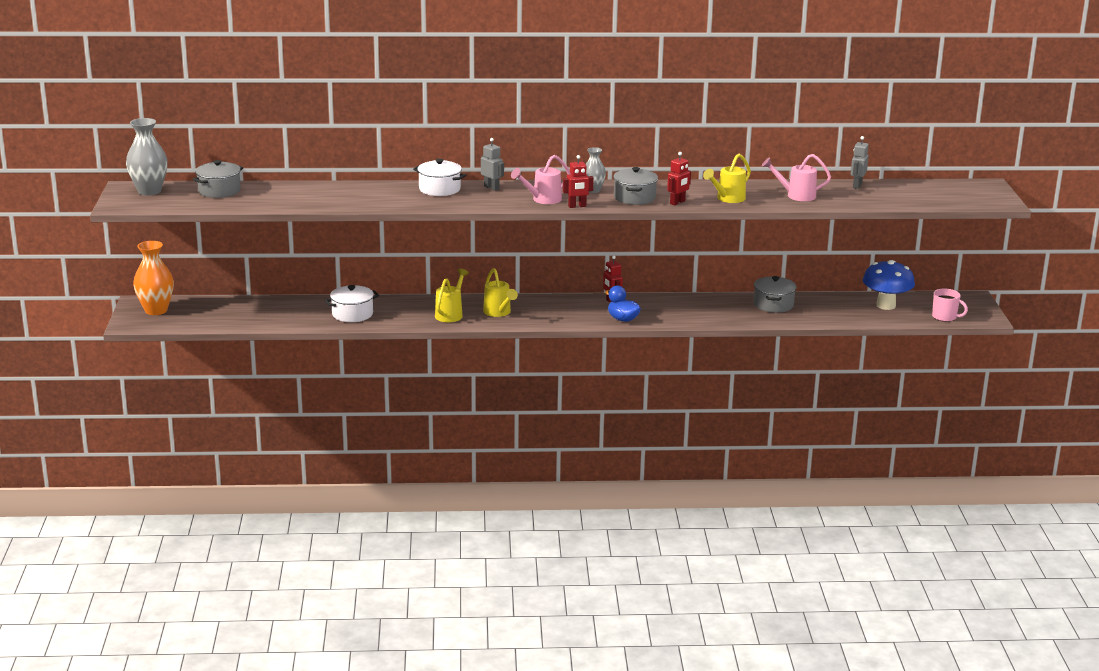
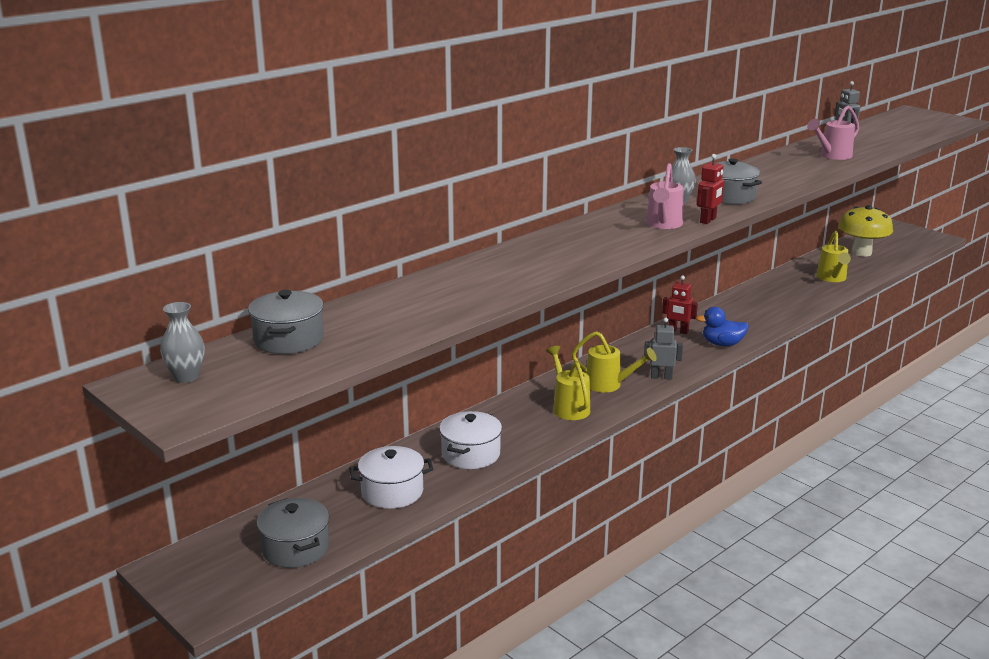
camera: 40 degrees left, 0 degrees up
(149, 191) = (186, 377): grey vase -> grey vase, size x0.60
(156, 310) = (212, 567): orange vase -> none
(439, 189) = (541, 247): white pot -> white pot (392, 492)
(491, 188) = (586, 229): grey robot -> grey robot (661, 377)
(677, 202) = (772, 189): red robot -> none
(728, 199) = (797, 174): yellow watering can -> yellow watering can (832, 278)
(773, 305) = (794, 282): grey pot -> grey pot (295, 548)
(886, 305) = (861, 253): blue mushroom -> yellow mushroom
(945, 317) = (914, 247): pink mug -> none

